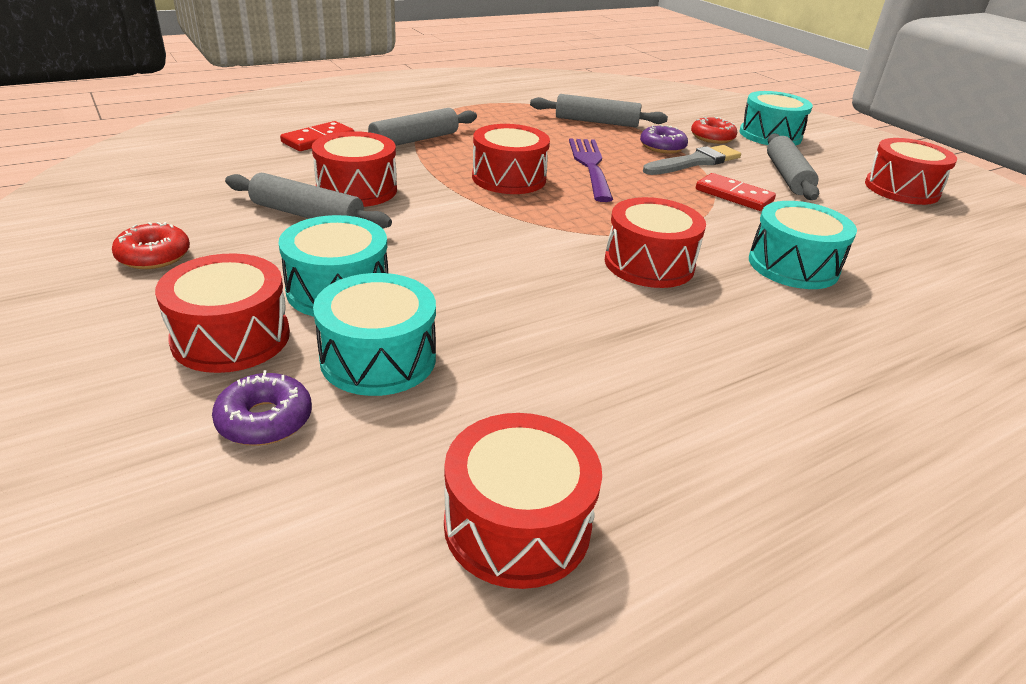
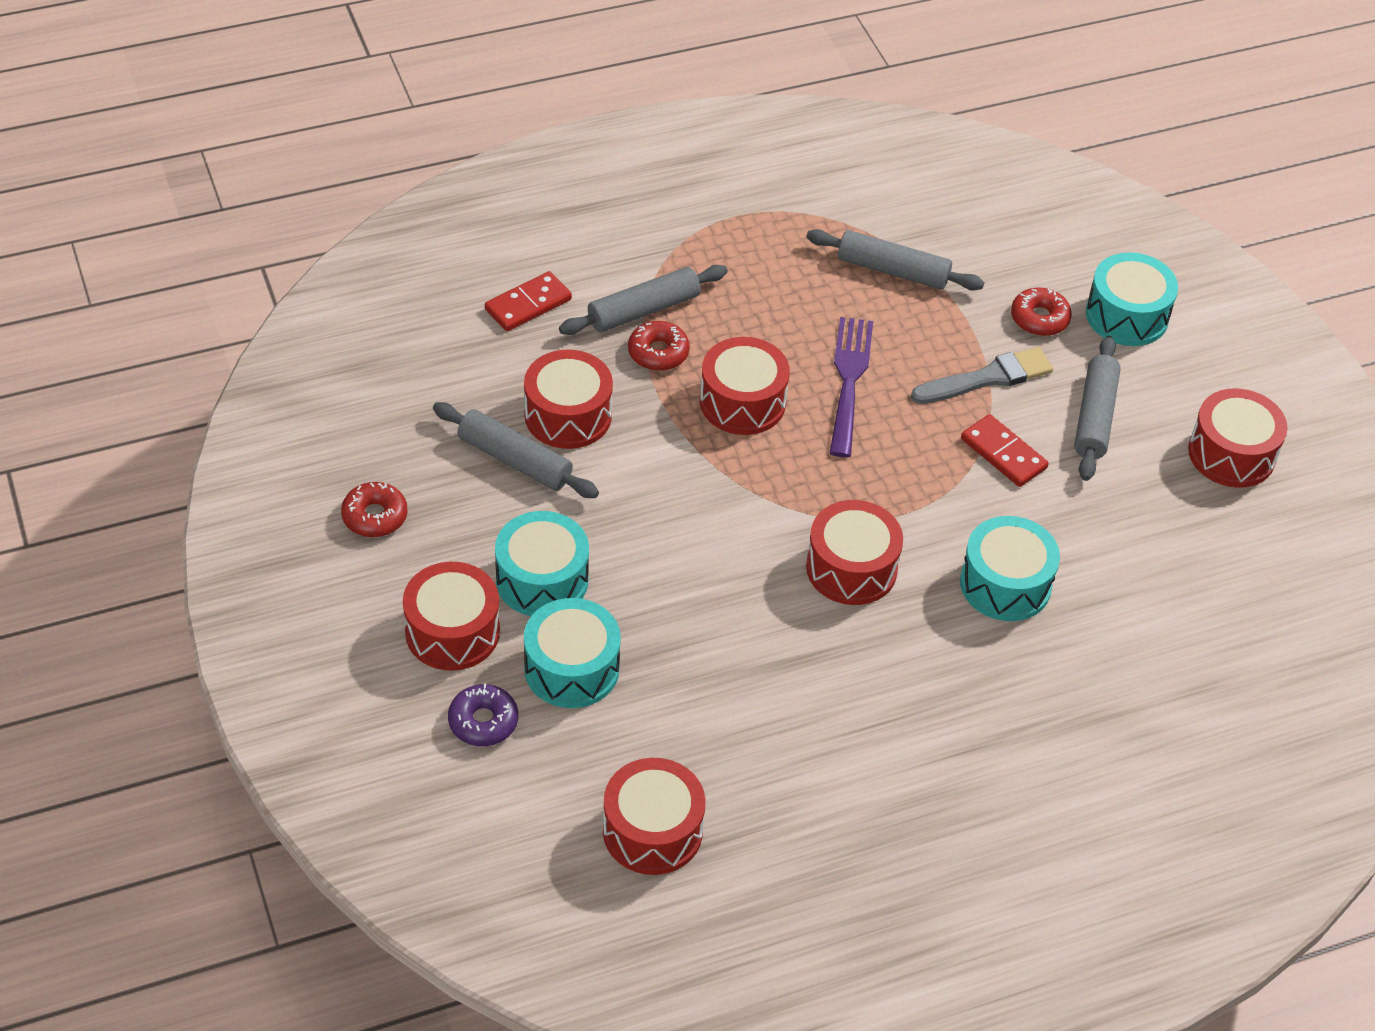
camera: 10 degrees right, 15 degrees up
(431, 158) = (658, 353): none -> red donut
(662, 147) = (959, 340): purple donut -> none

